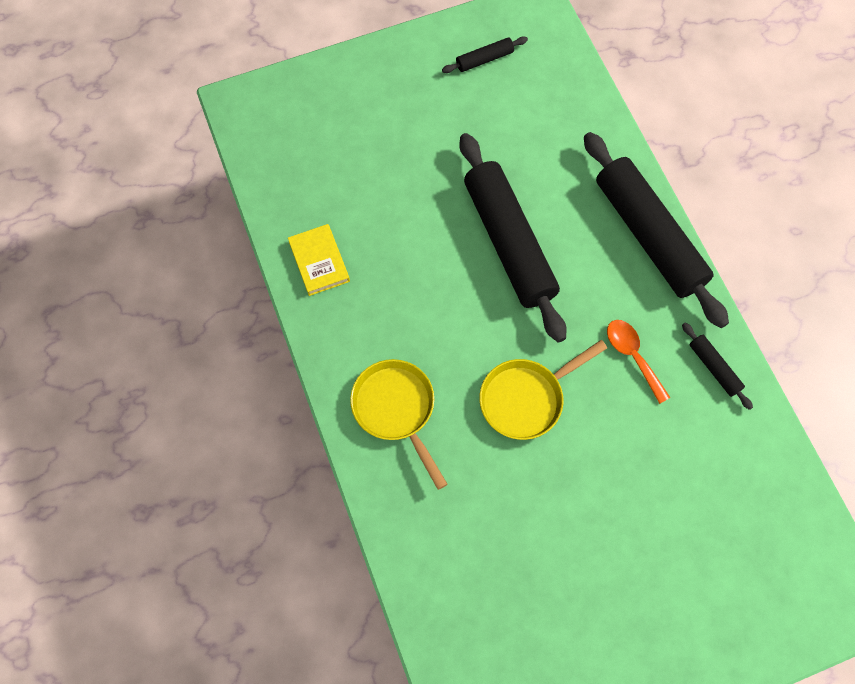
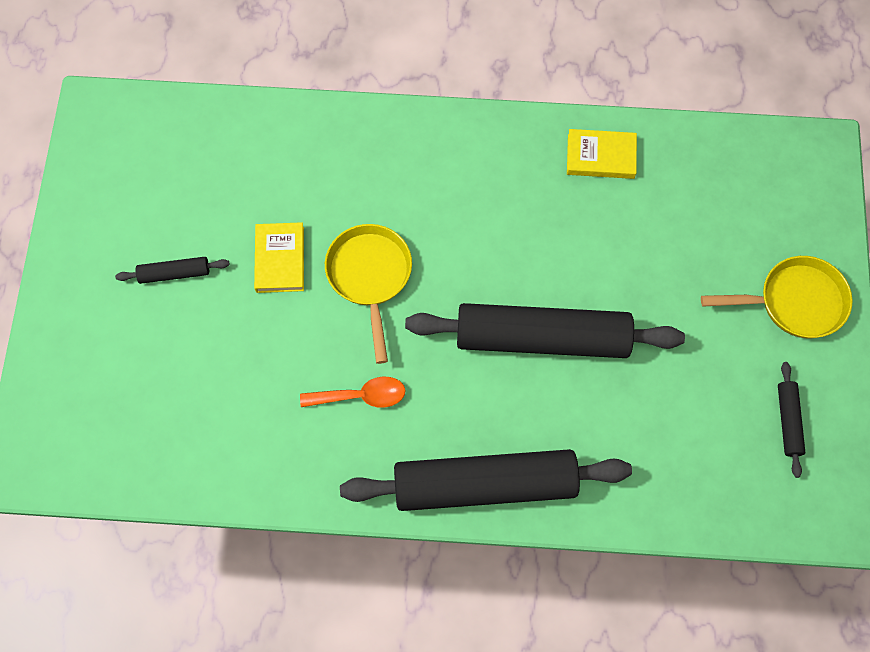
camera: 115 degrees right, 0 degrees up
(396, 410) = (417, 163): yellow pan -> yellow pan (794, 302)
(550, 484) = (280, 259): none -> yellow book
(714, 368) = (308, 469): black rolling pin -> black rolling pin (174, 273)

